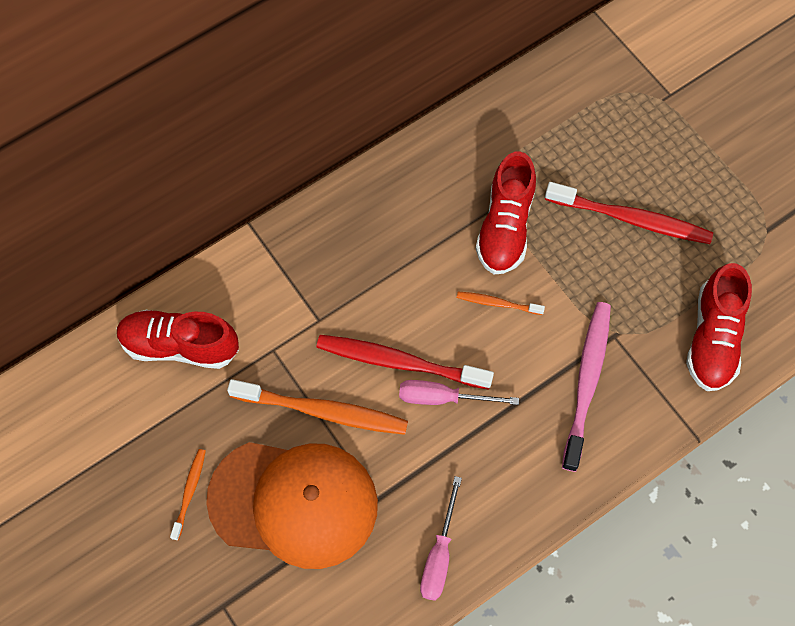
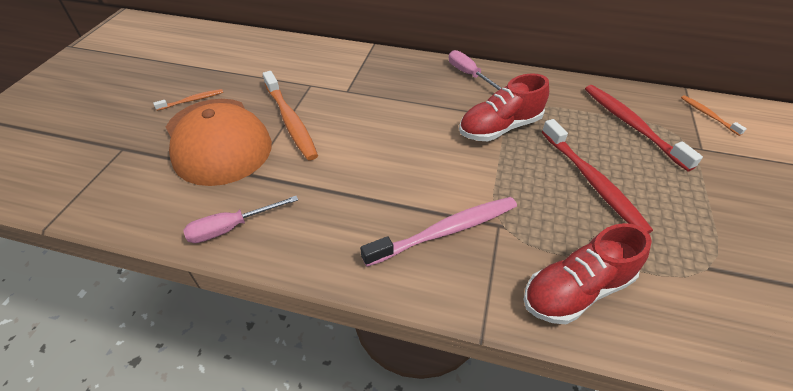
camera: 50 degrees right, 20 degrees down
(180, 345) = (279, 57): red shoe -> none
(399, 362) = (356, 133): red toothbrush -> red toothbrush (631, 125)
(443, 398) = (352, 165): pink screwdriver -> pink screwdriver (469, 75)
(497, 303) = (446, 153): orange toothbrush -> orange toothbrush (708, 115)

